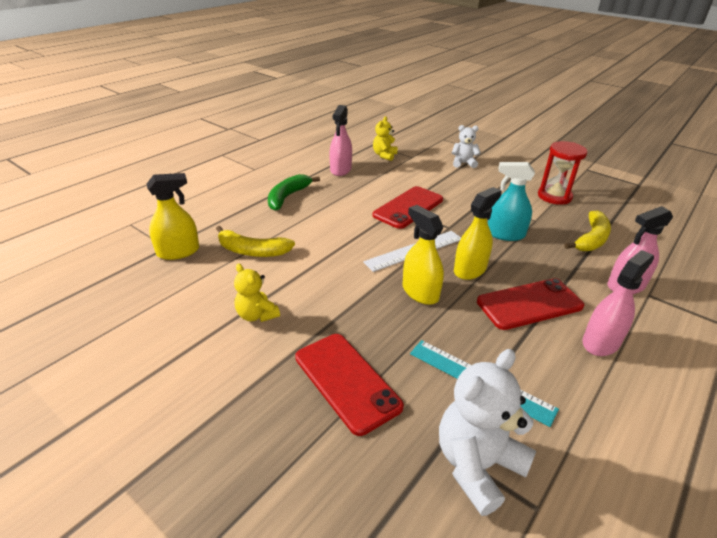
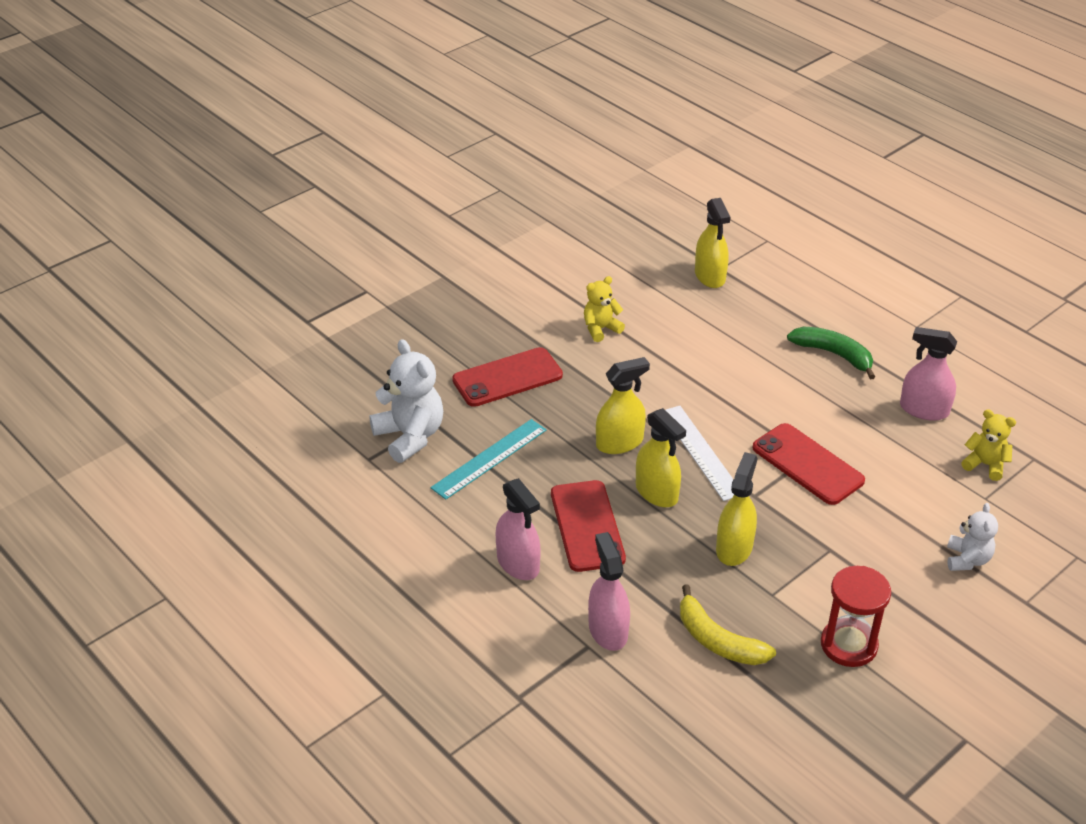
camera: 100 degrees right, 5 degrees up
(252, 251) = (708, 325): yellow banana -> none
(505, 234) = (734, 548): turquoise spray bottle -> yellow spray bottle

